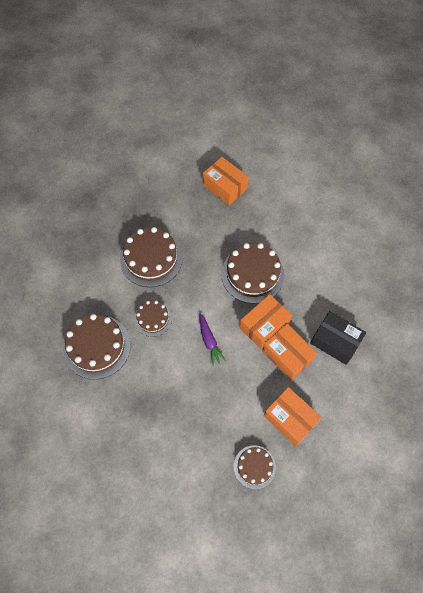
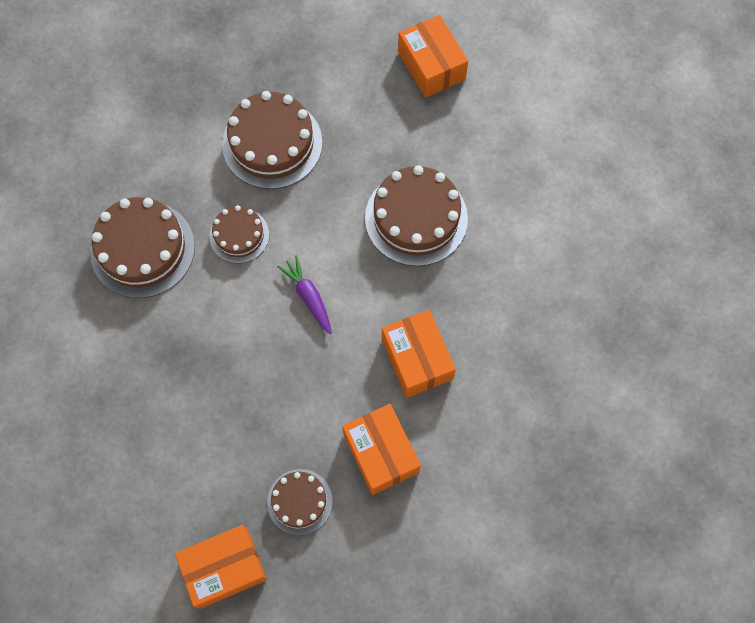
camera: 20 degrees right, 5 degrees up
(209, 341) = (309, 297): purple carrot -> purple carrot turned 150 degrees clockwise
(264, 325) = (401, 302): orange box -> orange box (224, 568)
(335, 341) = (499, 364): black box -> none

